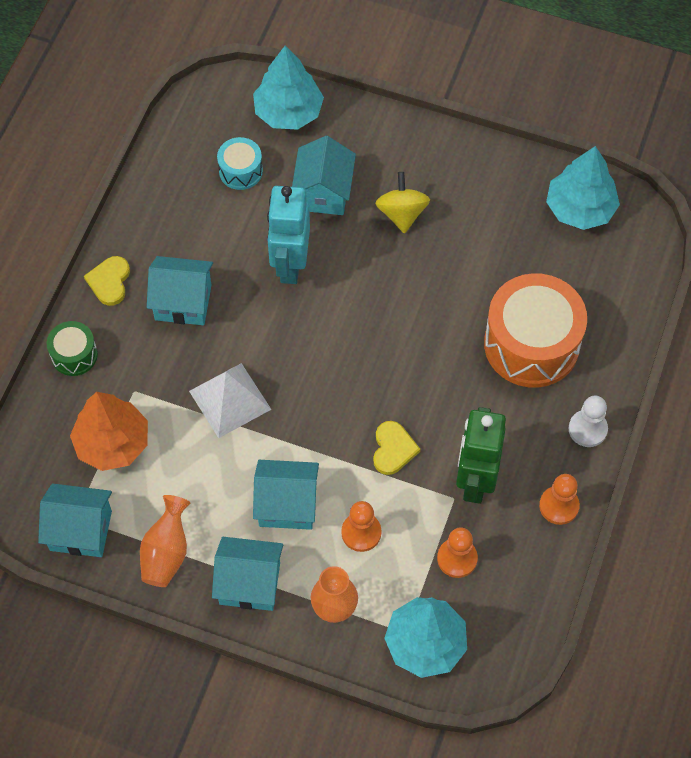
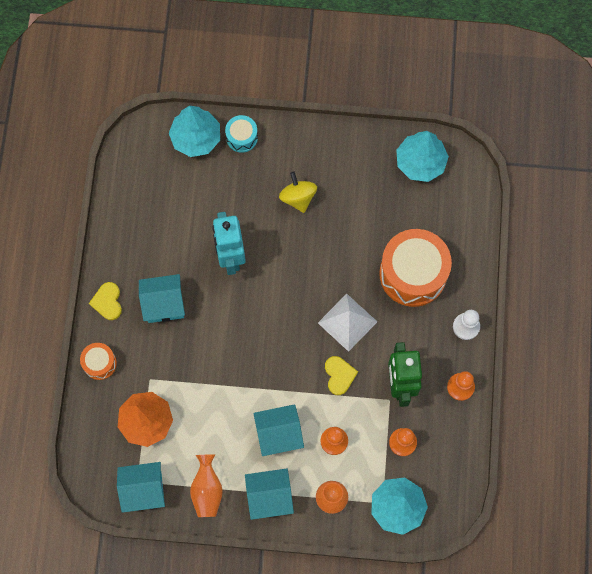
camera: 15 degrees left, 10 degrees up
(74, 355) = (100, 363): green drum -> orange drum
(230, 400) = (218, 368): white pyramid -> white pyramid (347, 322)
(240, 171) = (175, 193): turquoise drum -> turquoise drum (242, 137)
(323, 192) = (238, 195): turquoise house -> none

